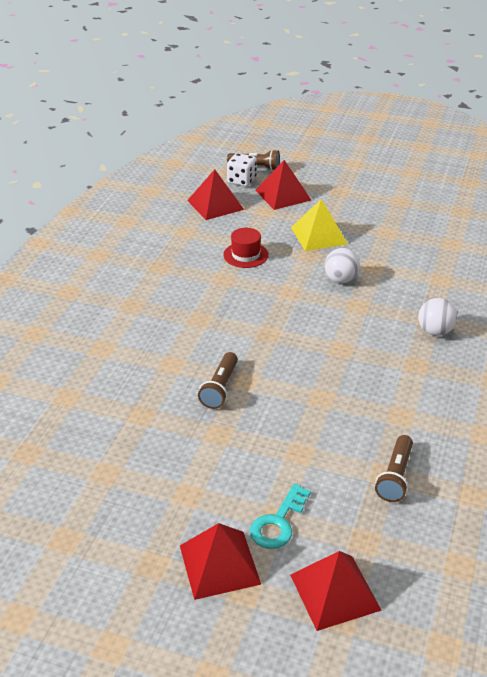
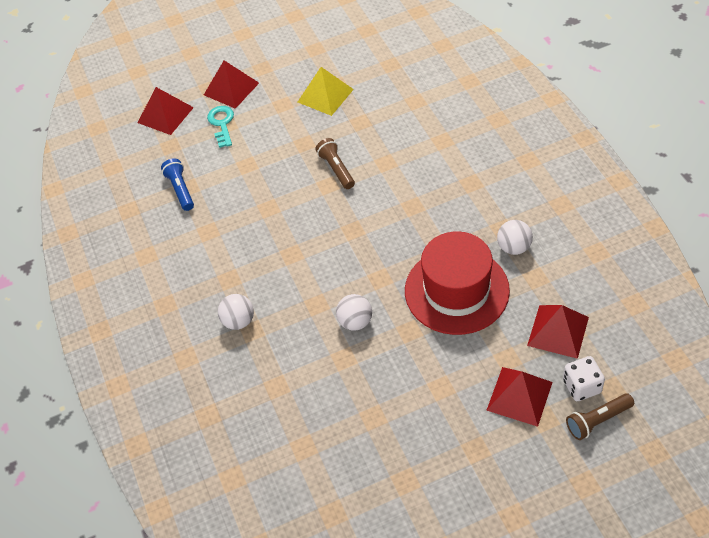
camera: 145 degrees right, 15 degrees up
(171, 253) = (514, 247): none -> white ball
(245, 255) = (456, 290): red hat -> red hat, size x2.19
(319, 235) = (426, 363): yellow pyramid -> yellow pyramid (325, 95)
(395, 477) = (180, 190): brown flashlight -> blue flashlight

